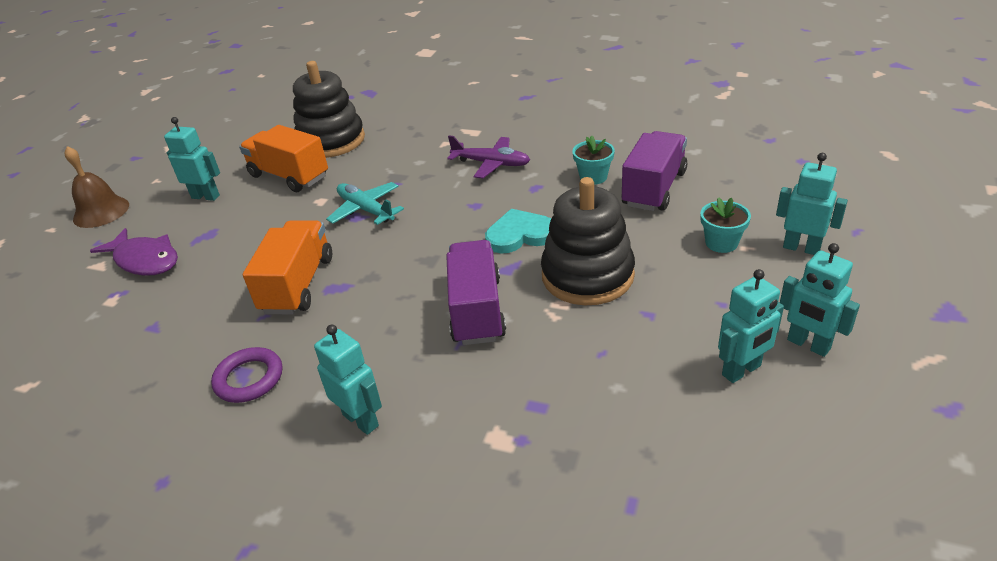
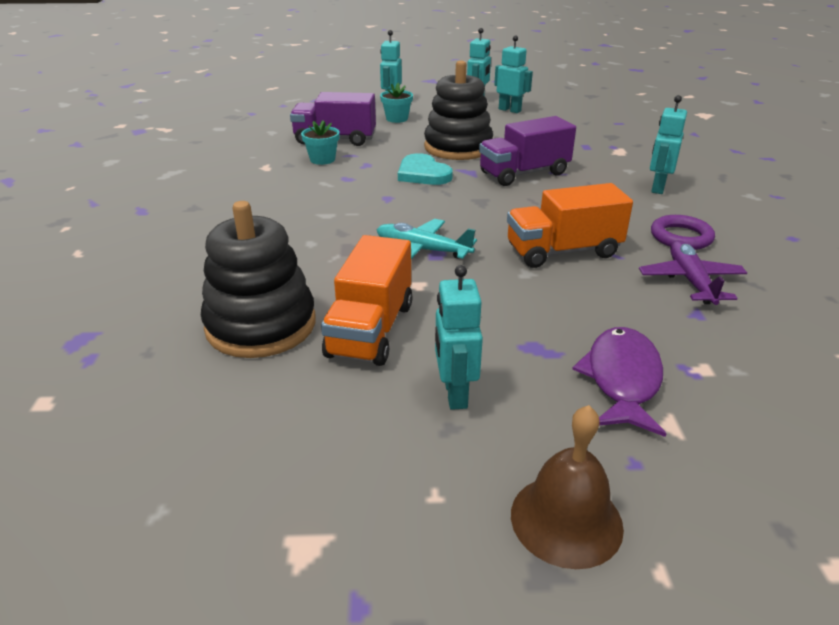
camera: 115 degrees left, 5 degrees down
(366, 210) = (422, 250): turquoise plane -> turquoise plane turned 90 degrees clockwise
(491, 164) = (307, 203): purple plane -> purple plane (690, 281)

